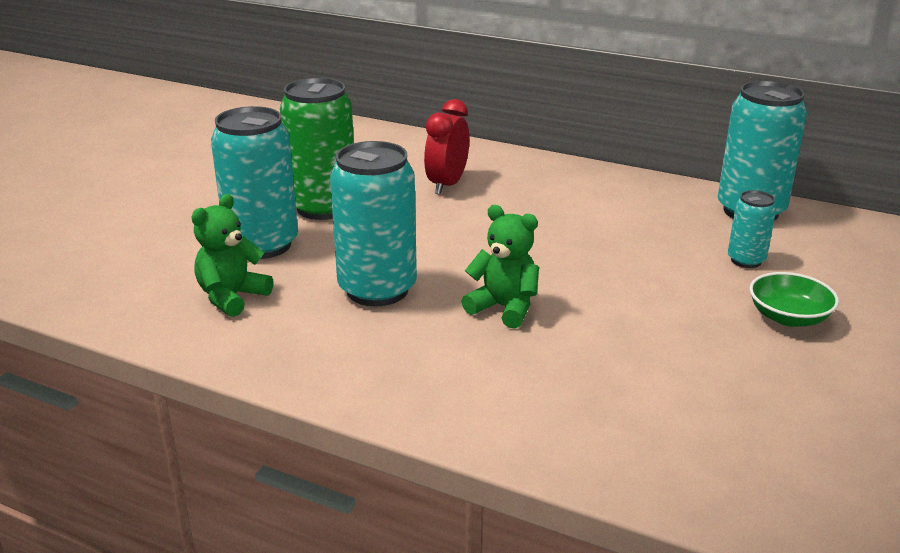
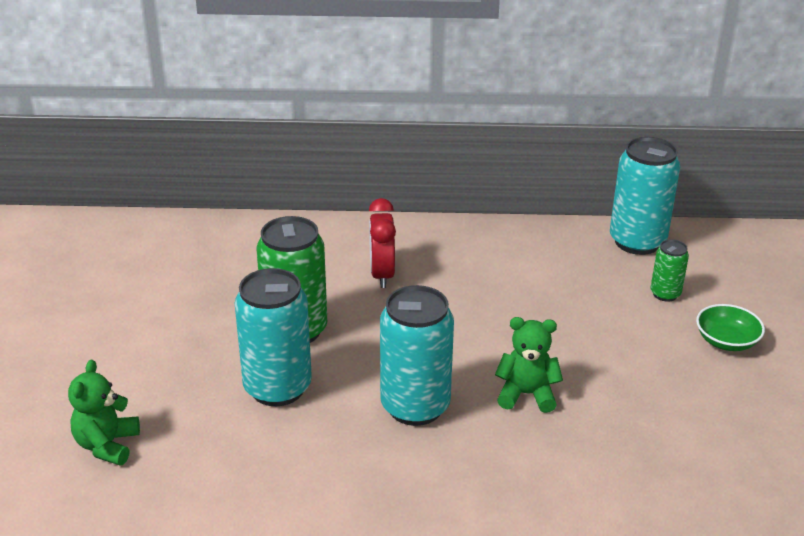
camera: 25 degrees left, 5 degrees up
(232, 297) = (301, 452): green teddy bear -> green teddy bear (107, 445)
(746, 260) = (665, 294): turquoise can -> green can

